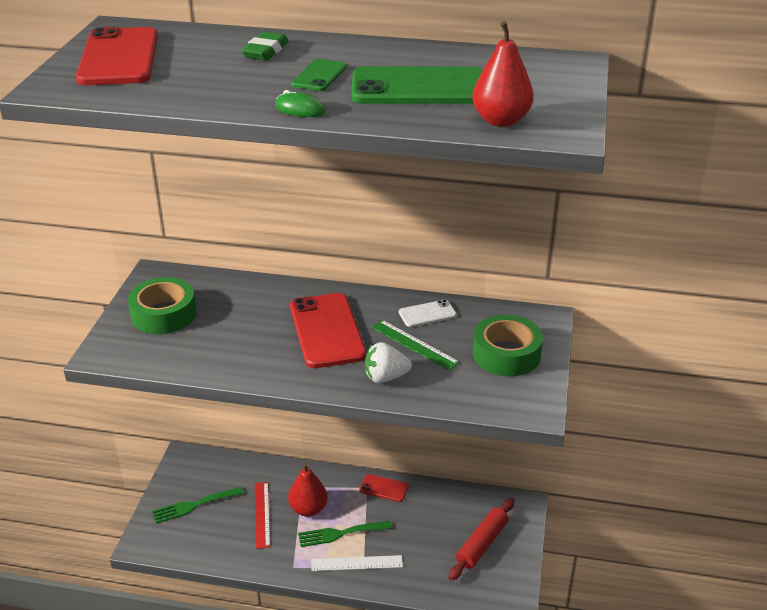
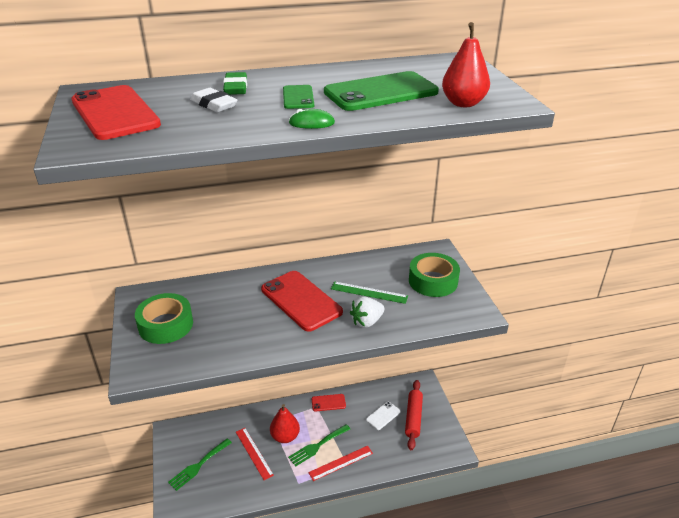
camera: 25 degrees left, 0 degrees up
(222, 67) = (214, 104): none -> white eraser
(357, 563) = (341, 463): white ruler -> red ruler
(427, 314) = (361, 268): white phone -> white phone (383, 416)

